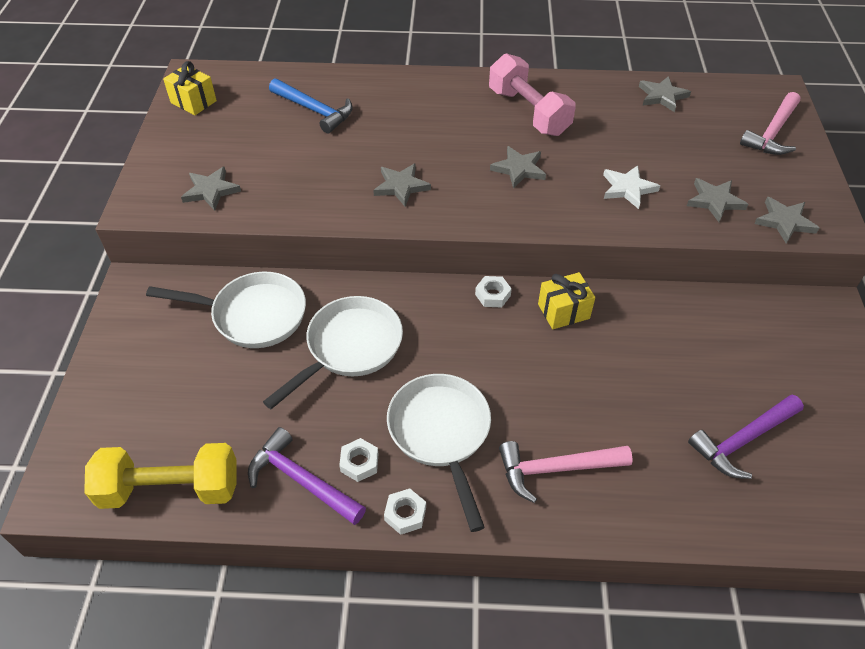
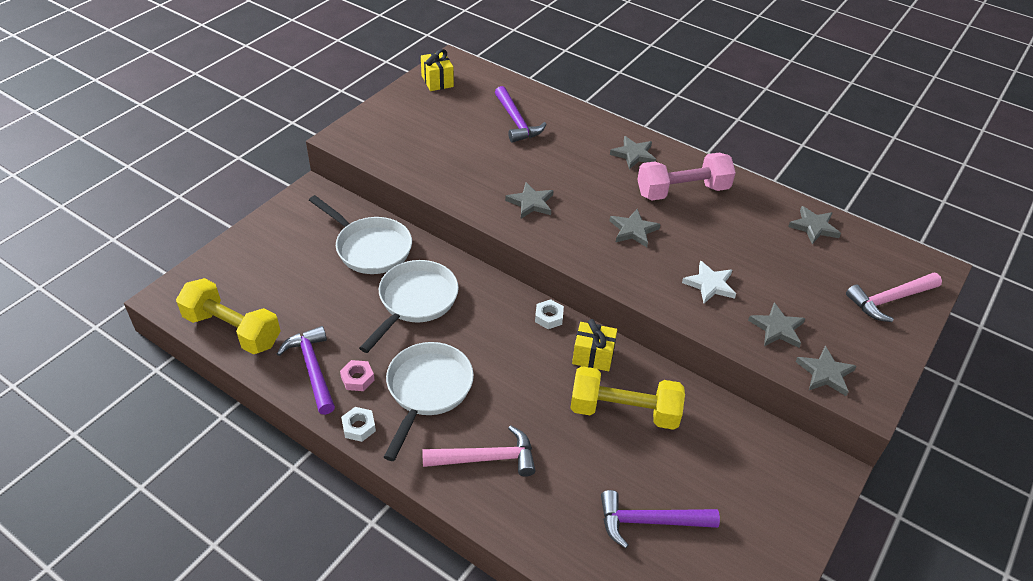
camera: 30 degrees right, 5 degrees down
(211, 190) = (397, 148): grey star -> grey star (633, 155)
(314, 110) = (516, 122): blue hammer -> purple hammer
(350, 347) = (415, 301): white pan -> white pan turned 45 degrees counterclockwise
(359, 463) = (357, 378): white nut -> pink nut
(528, 112) = (682, 191): pink dumbbell -> pink dumbbell turned 75 degrees clockwise
(556, 469) = (486, 458): pink hammer -> pink hammer turned 150 degrees clockwise
(634, 349) = (624, 411): none -> yellow dumbbell

